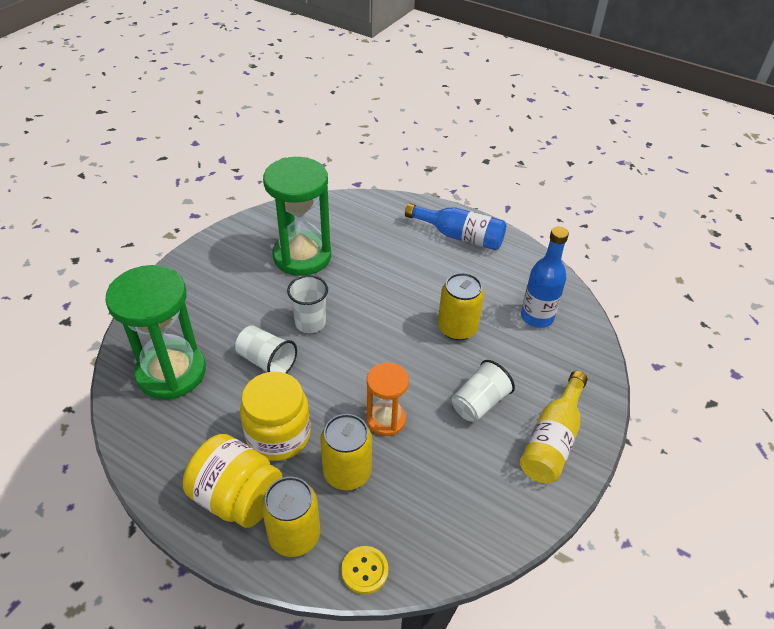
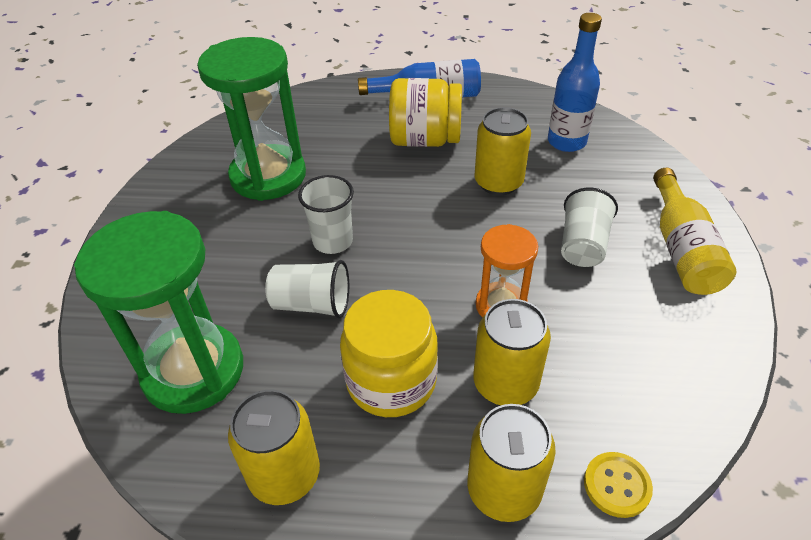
camera: 25 degrees left, 0 degrees up
(179, 460) = (284, 474): none -> yellow can
(237, 498) = (397, 482): yellow jar -> yellow jar (425, 140)

